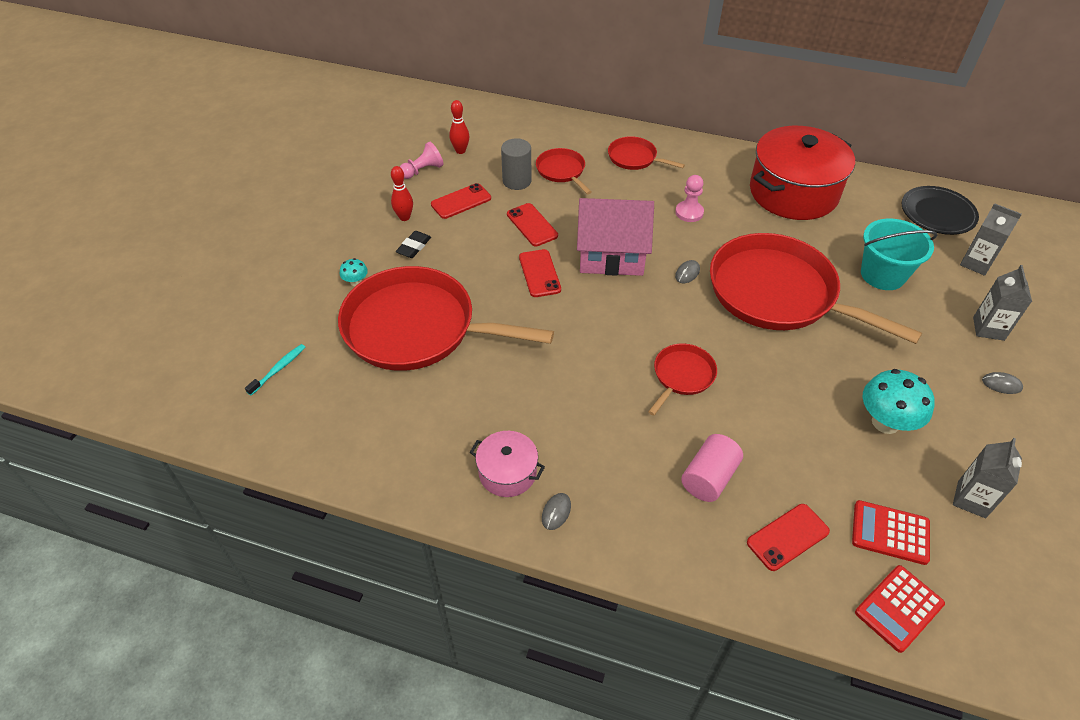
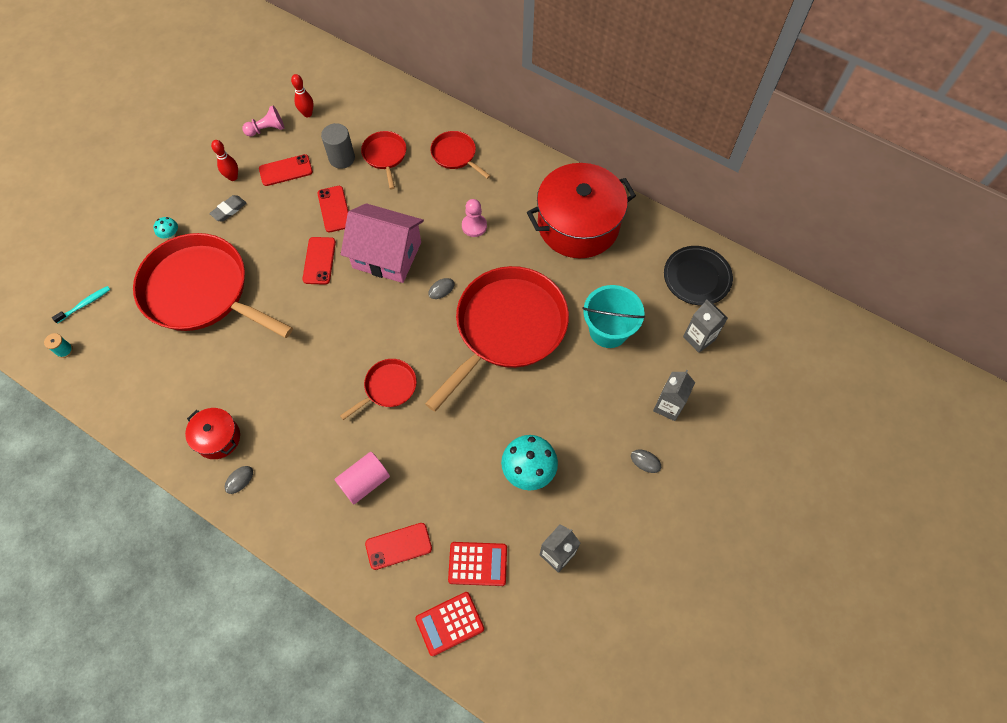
camera: 15 degrees right, 15 degrees up
(271, 422) = (64, 350): none -> turquoise spool
(414, 247) = (229, 210): black eraser -> grey eraser
(507, 472) = (218, 438): pink pot -> red pot
(778, 293) = (507, 328): red pan -> red pan turned 75 degrees clockwise
(890, 533) = (477, 564): red calculator -> red calculator turned 150 degrees clockwise

